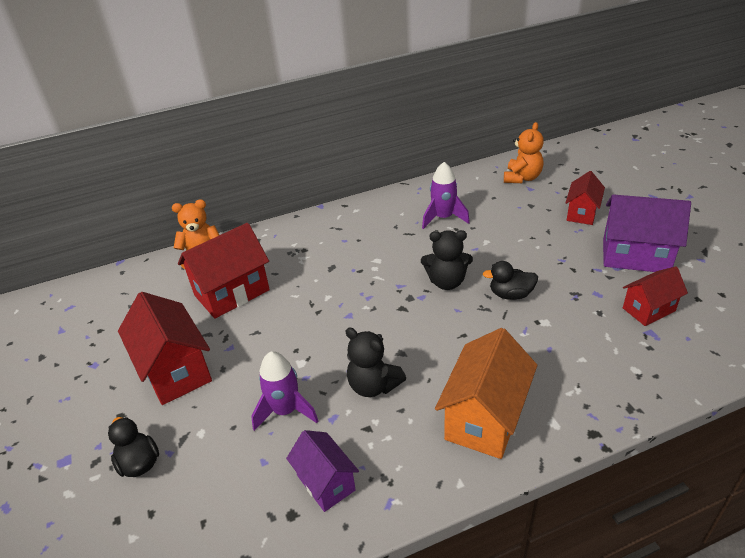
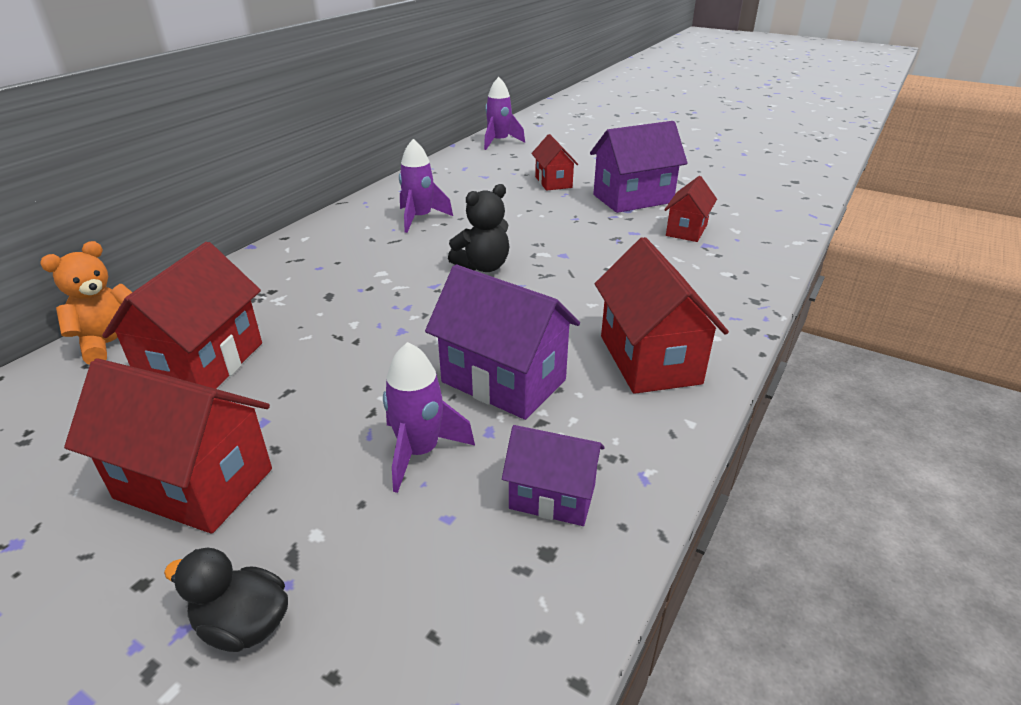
camera: 40 degrees left, 5 degrees down
(373, 385) = (503, 381): black teddy bear -> purple house
(484, 418) = (649, 359): orange house -> red house
(510, 294) = (559, 256): black duck -> none
(522, 178) = (468, 170): orange teddy bear -> none
(578, 151) = (499, 142): none -> purple rocket

